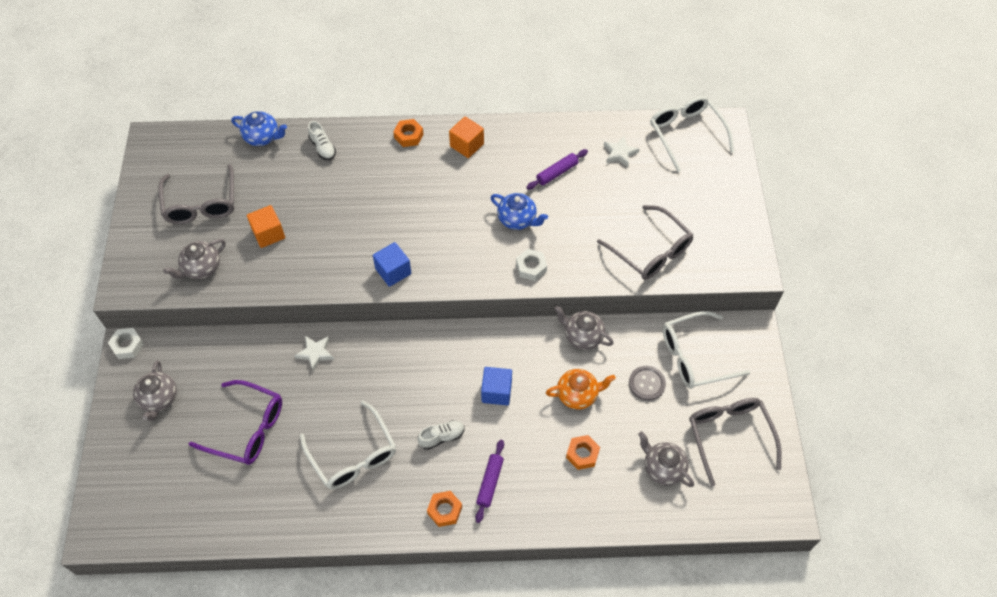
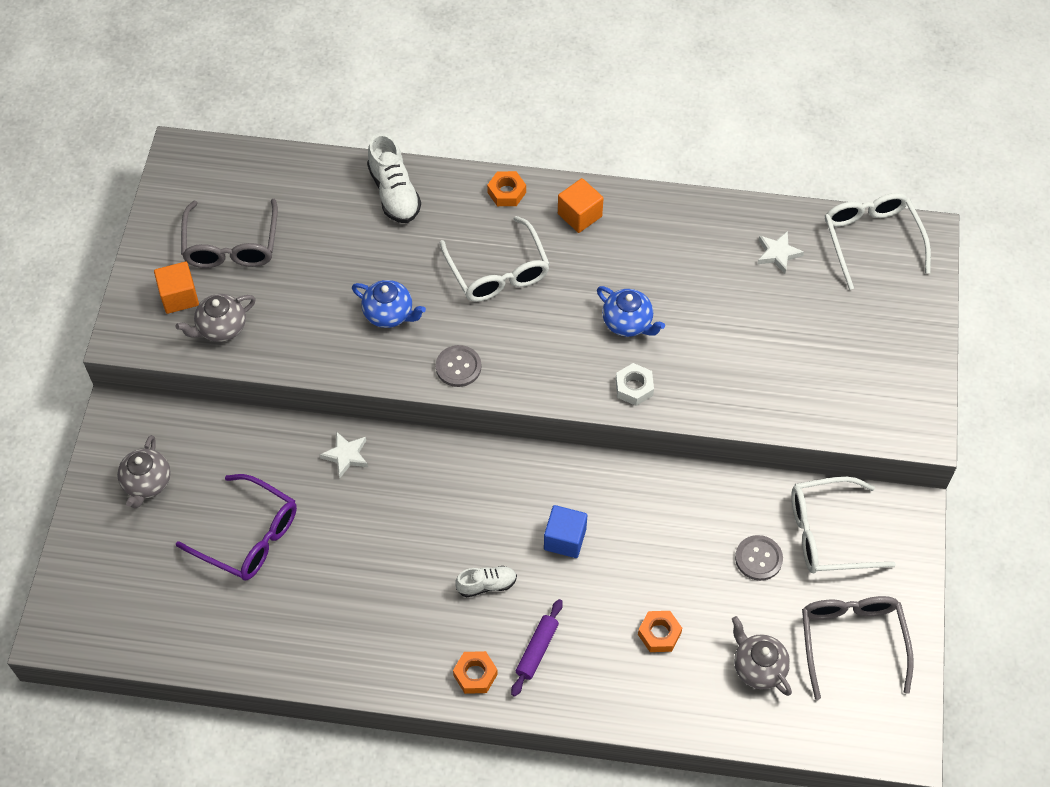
camera: 10 degrees right, 0 degrees up
(127, 346) = (117, 411): white nut -> none
(262, 137) = (320, 169): blue teapot -> blue teapot (389, 314)
(268, 234) = (310, 296): orange cube -> orange cube (179, 297)
(323, 147) = (394, 193): white shoe -> white shoe, size x1.67
(353, 455) = (373, 589): white glasses -> white glasses (498, 271)
(393, 271) = (458, 367): blue cube -> grey button
(557, 173) = (690, 268): purple rolling pin -> none
(578, 395) = (667, 559): orange teapot -> none
(582, 336) = (687, 485): grey teapot -> none
(650, 251) = (792, 389): grey glasses -> none

